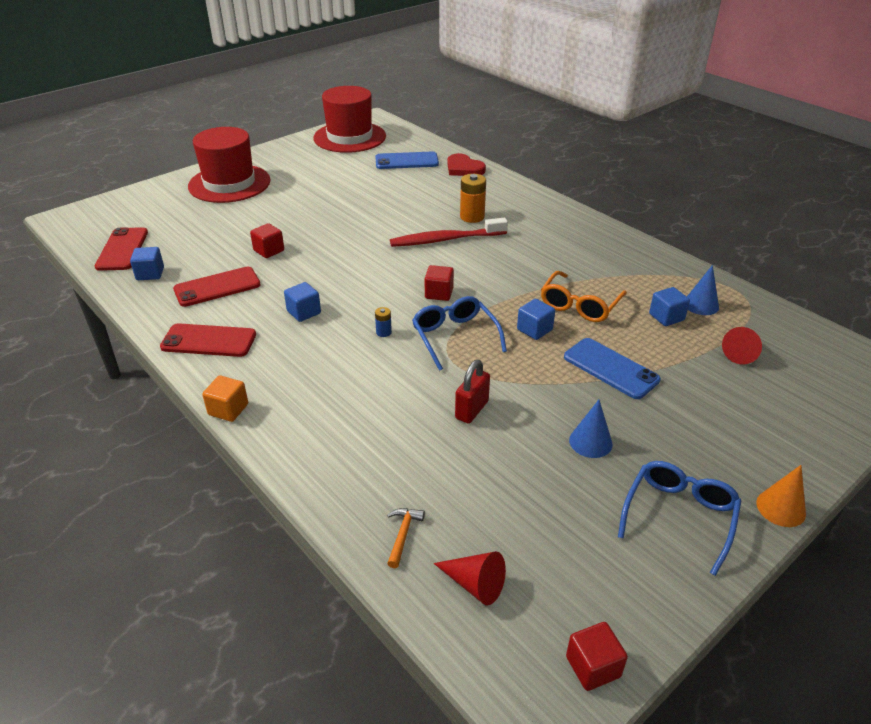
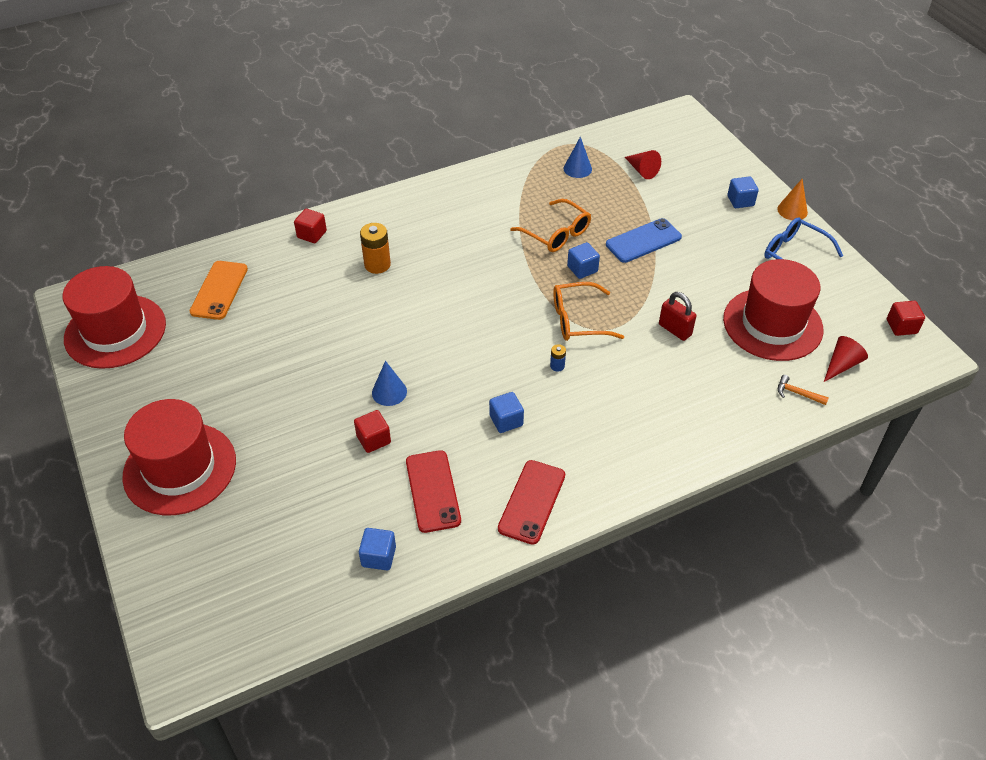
camera: 75 degrees left, 10 degrees up
(122, 249) = (306, 589): red phone -> none
(228, 409) = (641, 490): orange cube -> none
(406, 161) = (219, 290): blue phone -> orange phone
(439, 293) = (508, 317): red cube -> red cube (312, 234)
(445, 240) = (414, 293): red toothbrush -> none
(455, 337) = (578, 320): blue glasses -> orange glasses
(464, 168) = (266, 247): red heart -> none
(522, 500) = (772, 324): none -> red hat
(590, 442) = (721, 275): blue cone -> blue cone (389, 392)
(666, 317) = (588, 192): blue cube -> blue cube (740, 201)

